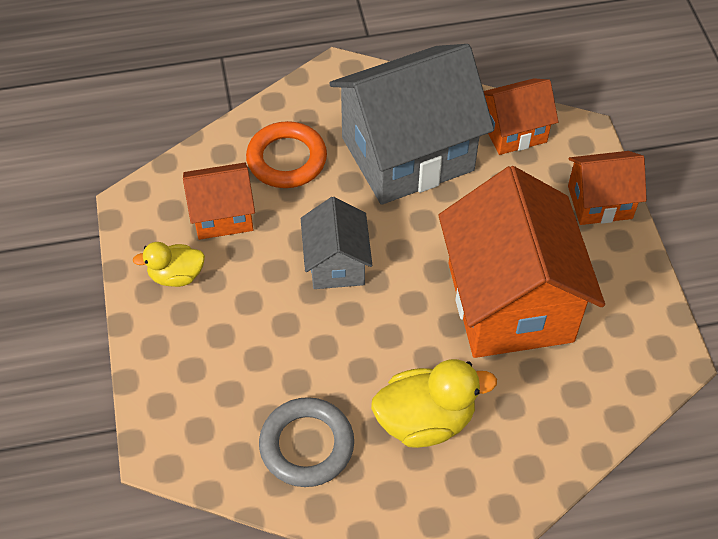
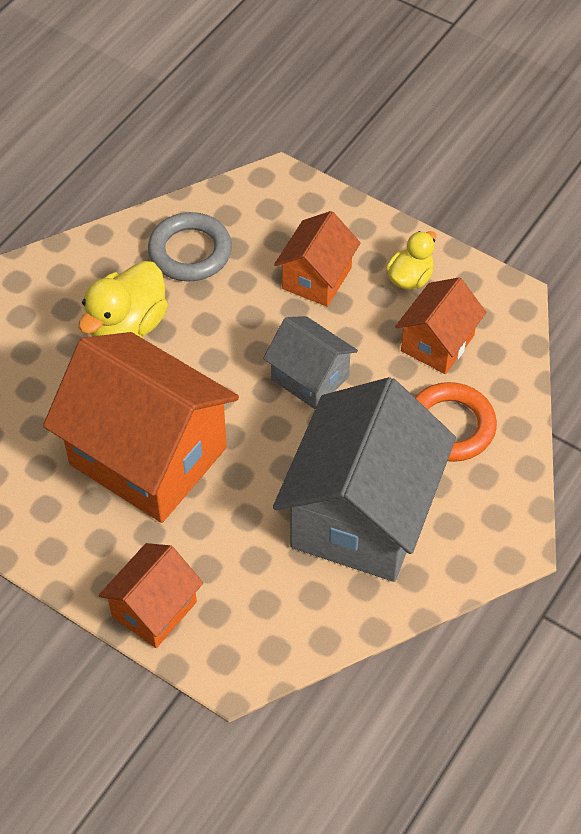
camera: 135 degrees right, 0 degrees up
(514, 131) = (297, 619): orange house -> orange house (317, 278)

